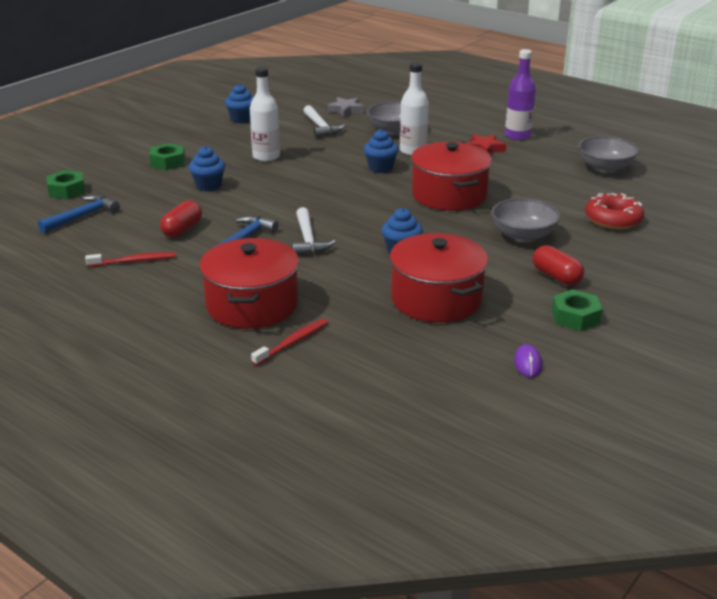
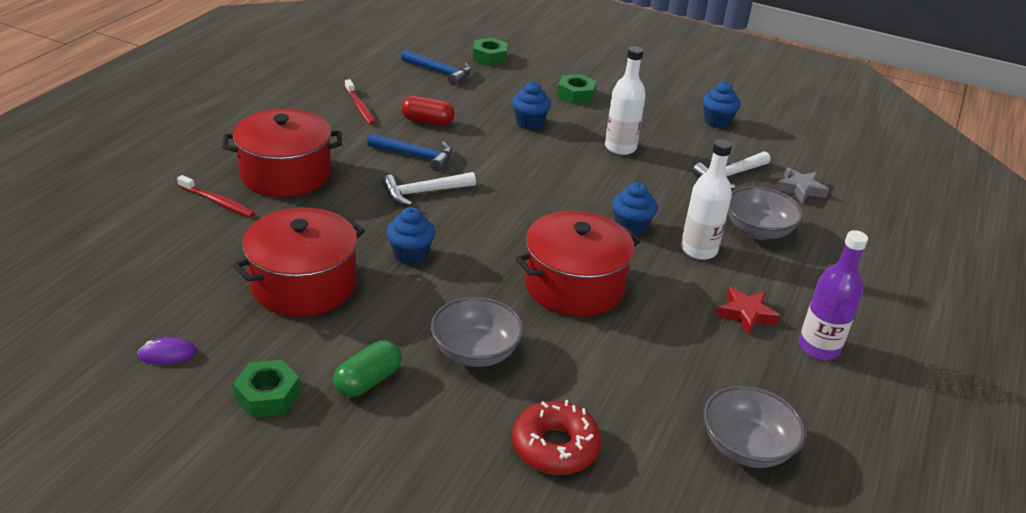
camera: 75 degrees right, 5 degrees up
(556, 276) = (368, 381): red capsule -> green capsule

